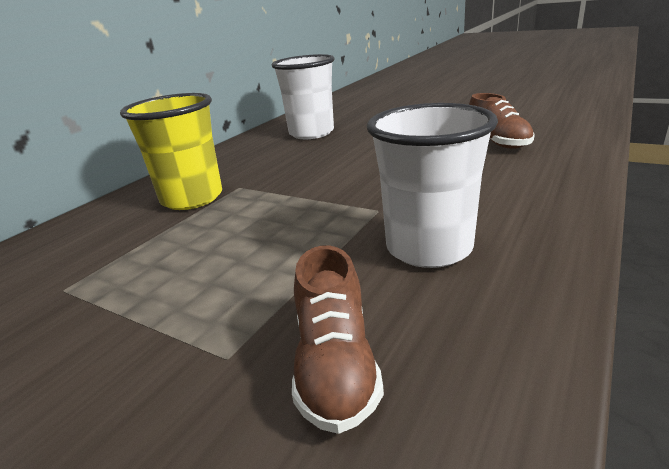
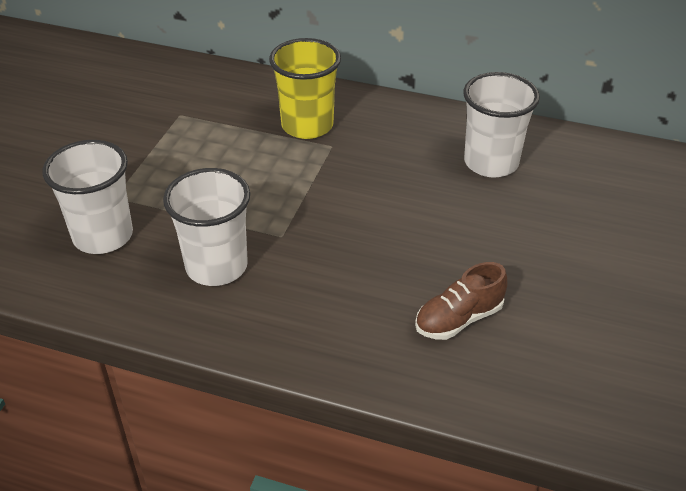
camera: 75 degrees right, 15 degrees up
(335, 367) = (103, 236): brown shoe -> white cup

